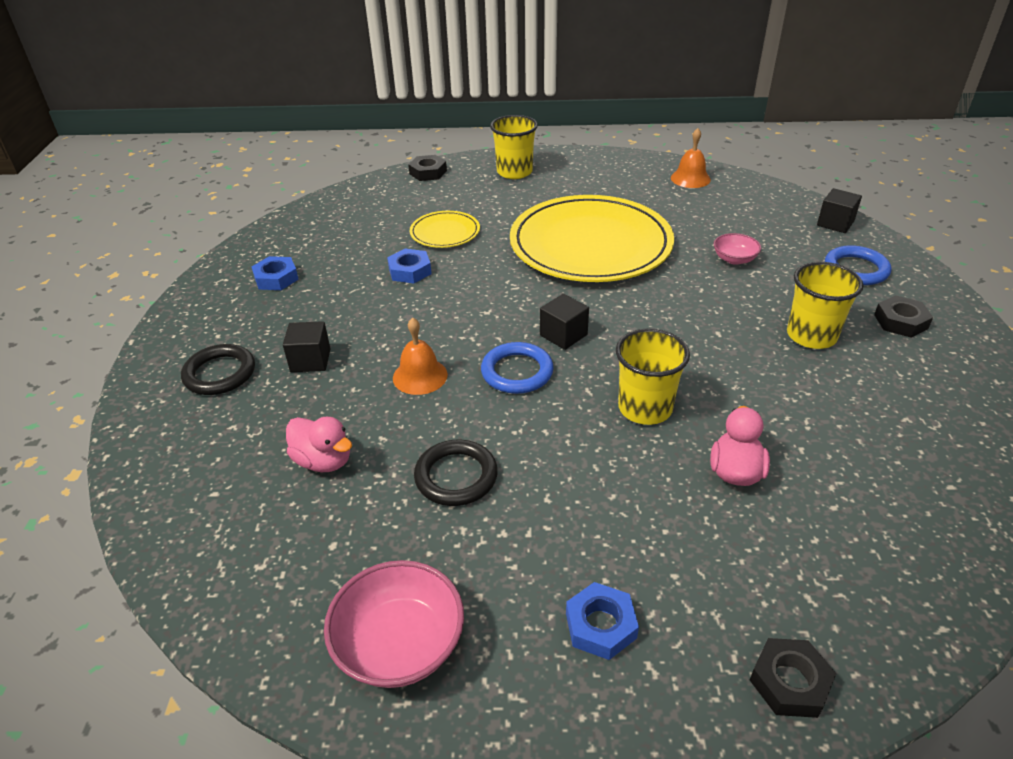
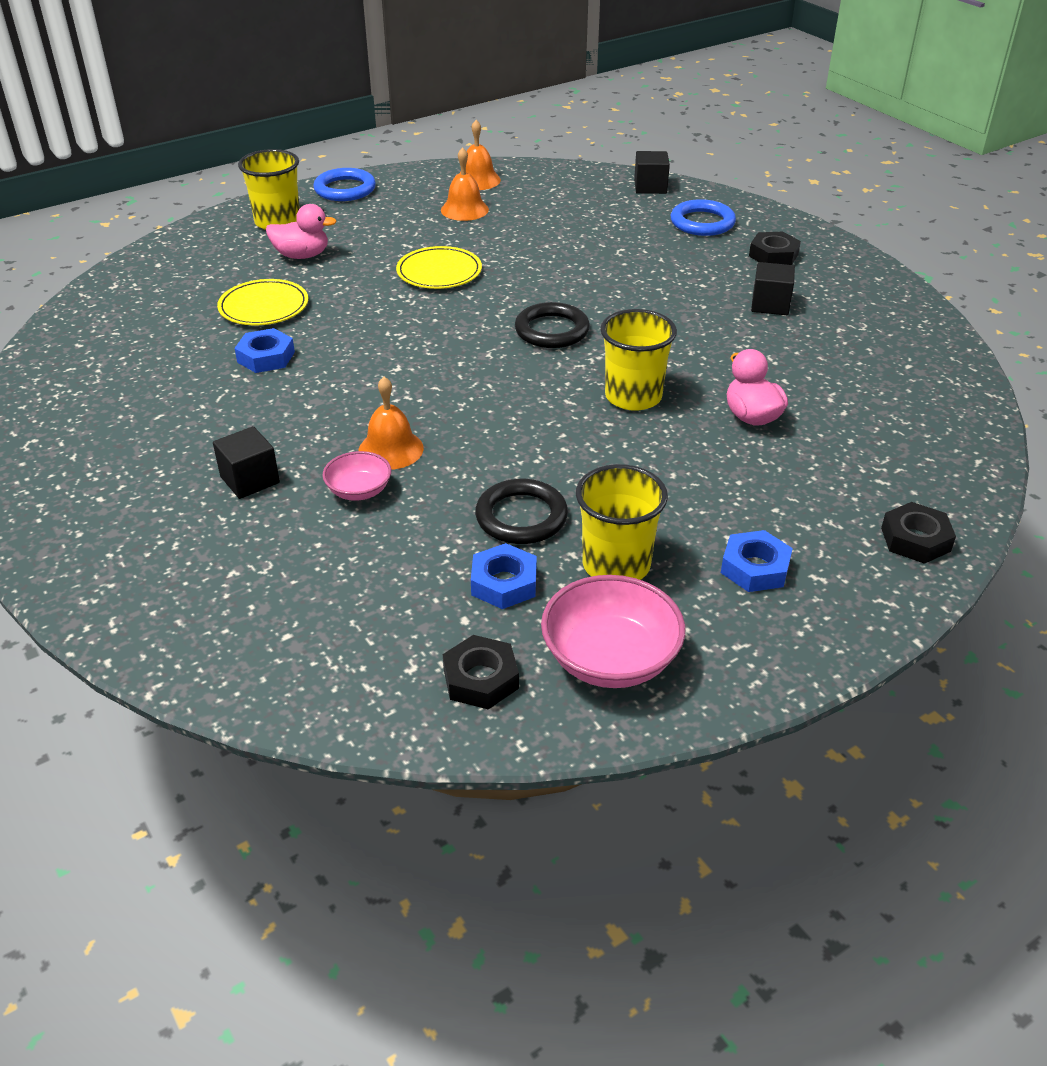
camera: 35 degrees left, 0 degrees up
(220, 373) = (152, 532): black ring -> black ring (552, 330)
(276, 278) = (104, 417): blue nut -> blue nut (504, 583)
(323, 461) = (374, 559): pink duck -> pink duck (302, 255)
(428, 172) = (170, 249): black nut -> black nut (481, 679)
(517, 372) = (486, 410): blue ring -> blue ring (345, 189)
(563, 335) = (497, 362): black cube -> black cube (770, 305)
(590, 244) = (439, 272): yellow plate -> yellow plate, size x0.45
(657, 200) = (464, 209): none -> orange bell
(734, 259) = (591, 245): pink bowl -> pink bowl (359, 491)
(811, 336) = (715, 289): yellow cup -> yellow cup (616, 565)

